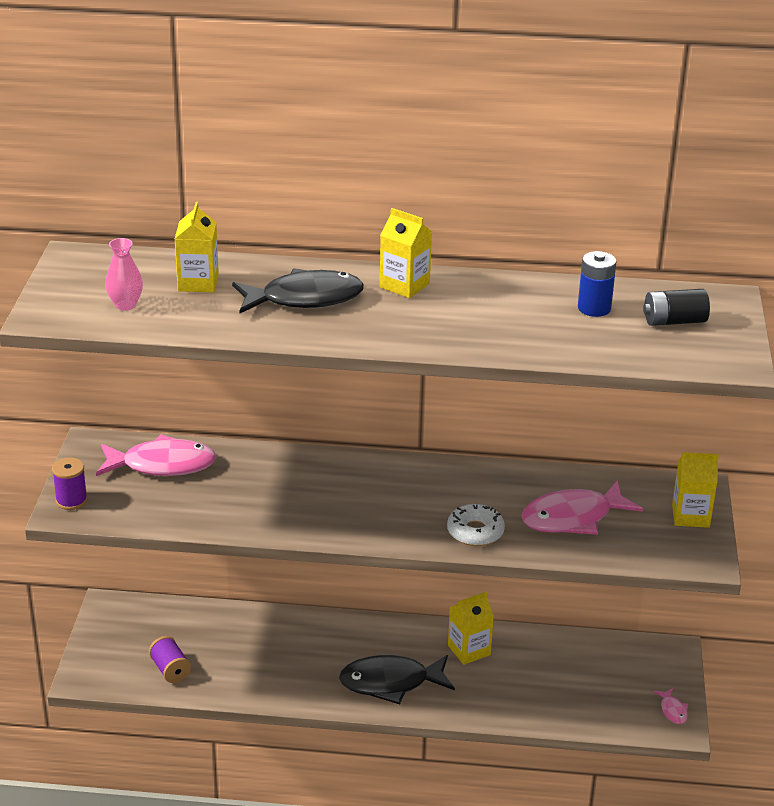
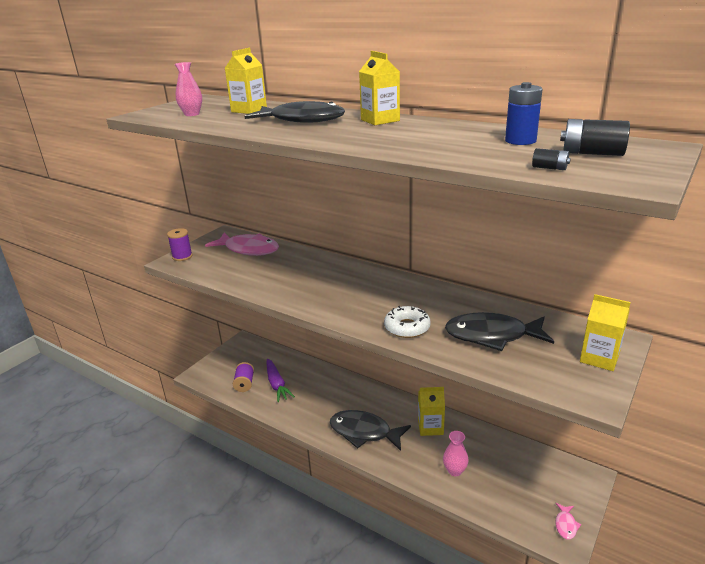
camera: 30 degrees right, 5 degrees down
(220, 656) = (277, 384): none -> purple carrot
(528, 693) = (454, 471): none -> pink vase
(573, 518) = (492, 336): pink fish -> black fish
(652, 354) = (549, 168): none -> black battery

